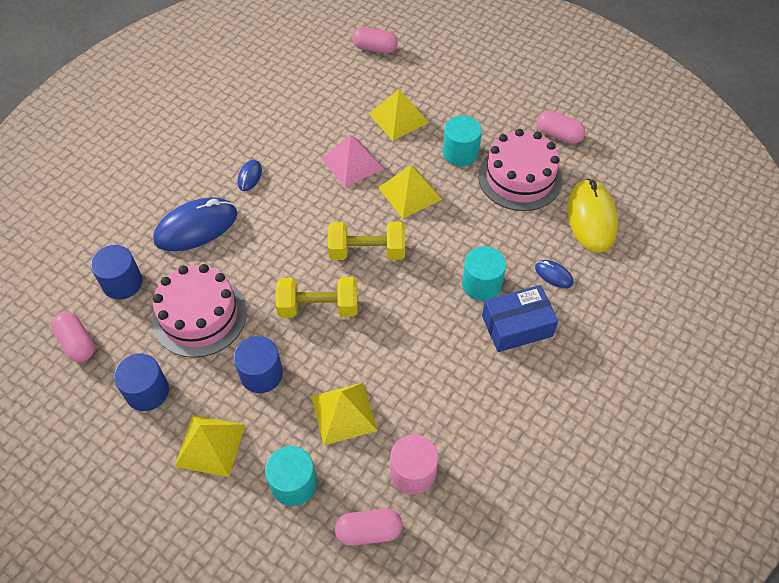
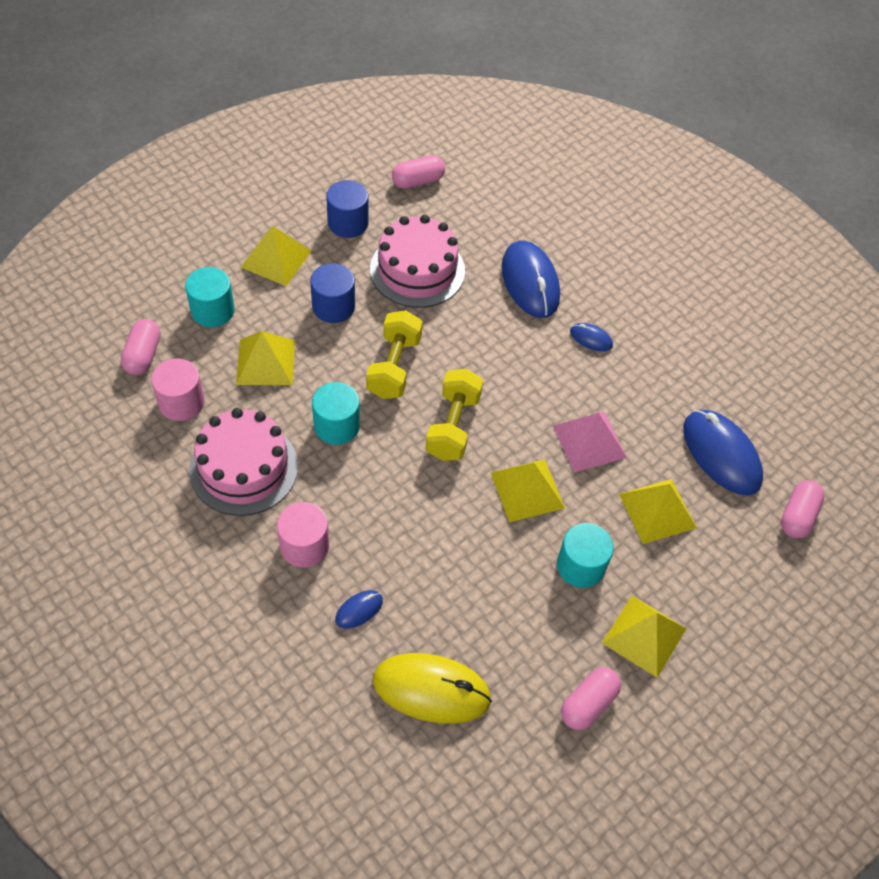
camera: 100 degrees right, 0 degrees up
(122, 283) = (476, 218): blue cylinder -> none
(338, 89) = (721, 454): none -> blue mouse
(481, 284) = (372, 527): turquoise cylinder -> turquoise cylinder (337, 425)
(497, 113) = (644, 635): none -> yellow pyramid
(517, 326) = (304, 545): blue box -> pink cylinder
(519, 178) = (522, 624): pink cake -> pink cake (244, 468)

